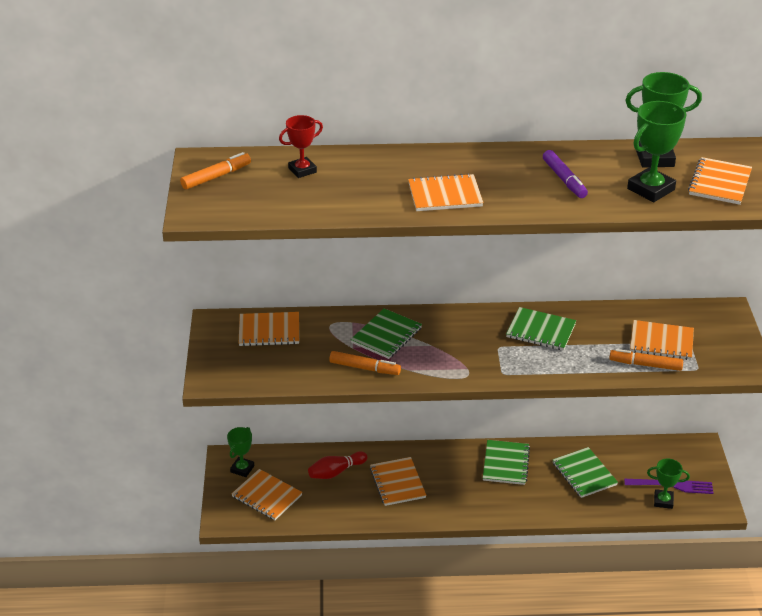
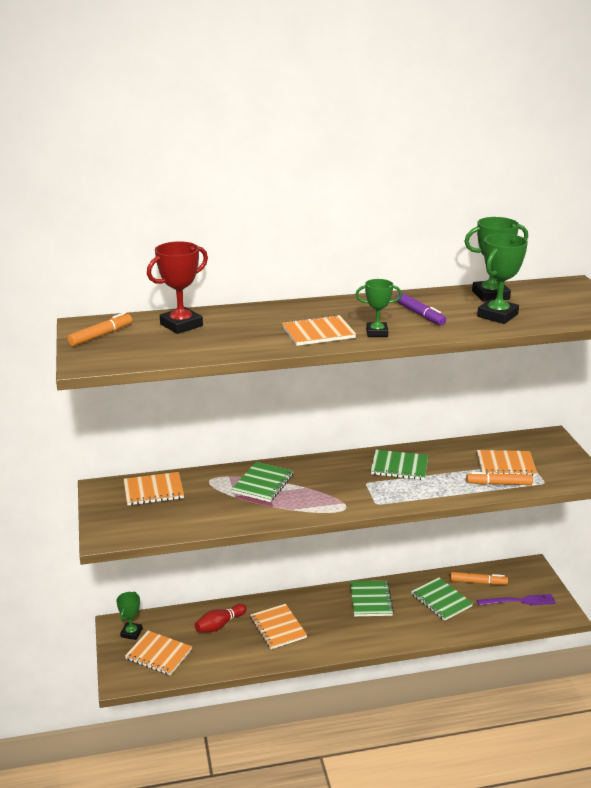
camera: 10 degrees left, 10 degrees down
(302, 170) = (181, 325): red trophy -> red trophy, size x1.56
(365, 368) = (249, 512): orange marker -> orange marker (478, 582)
(663, 501) = (515, 615): green trophy -> green trophy (377, 332)
(719, 183) = (553, 307): orange notebook -> none

